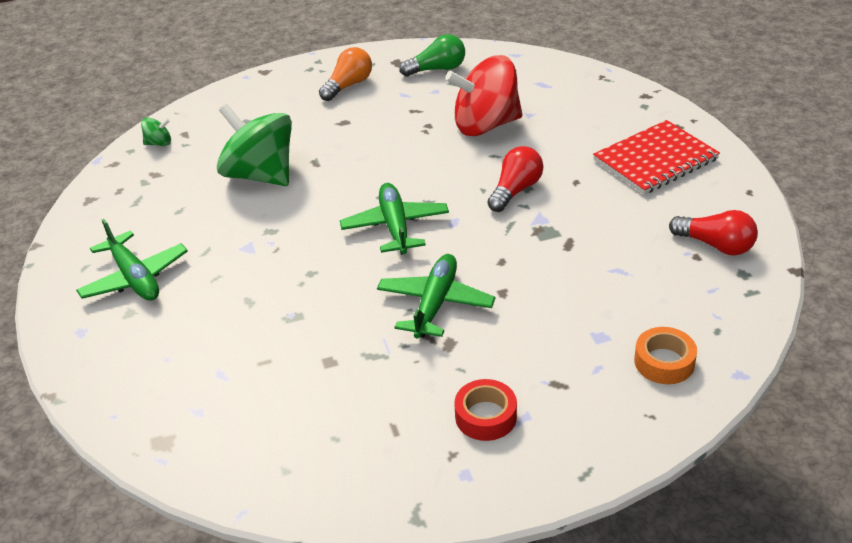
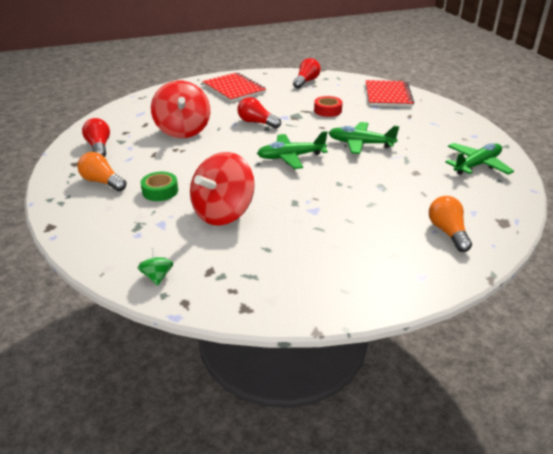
camera: 95 degrees left, 5 degrees down
(135, 278) = (355, 259): green plane -> green plane (477, 165)
(158, 371) = (448, 232): none -> orange light bulb
(260, 175) = (223, 213): green spinning top -> red spinning top
(320, 126) = (160, 191): none -> green tape
(437, 69) = (99, 147): green light bulb -> red light bulb
(485, 416) = (437, 131): red tape -> red tape (327, 110)
(664, 362) = (388, 95): orange tape -> red notebook

